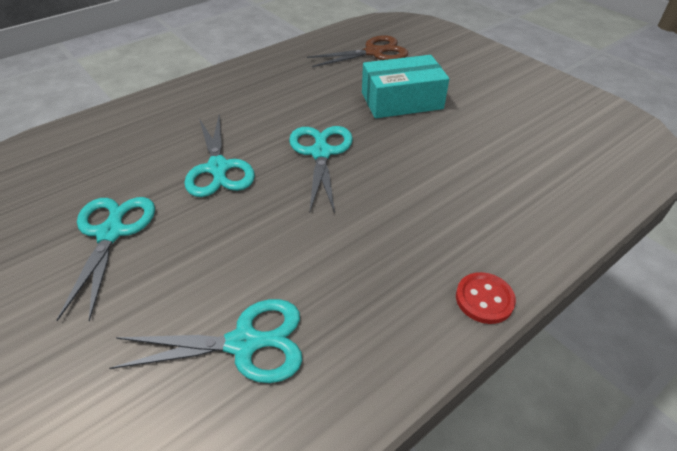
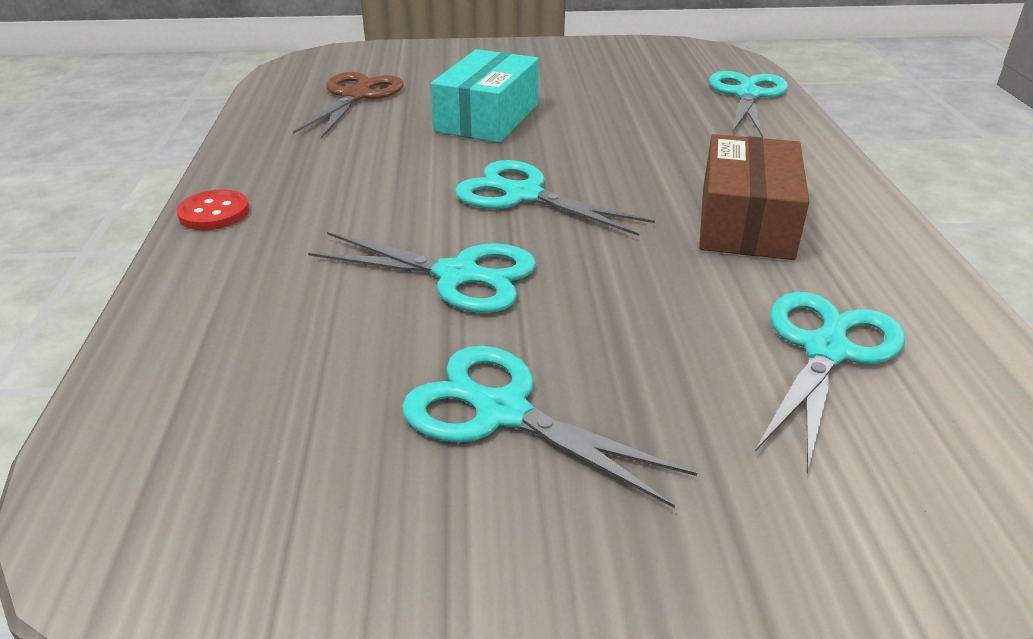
camera: 55 degrees left, 10 degrees down
(378, 253) = (745, 221): none -> brown box
(484, 299) = (856, 193): red button -> red button (214, 213)
(590, 187) = (747, 95): none -> turquoise scissors

